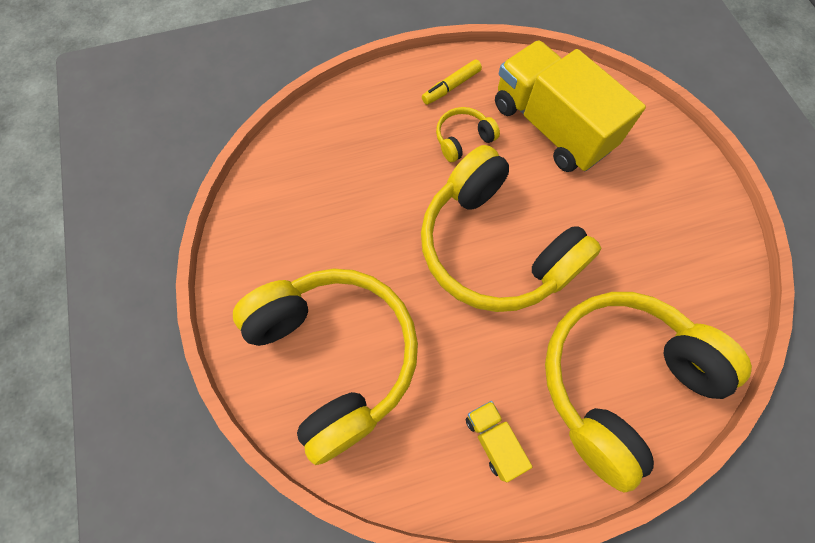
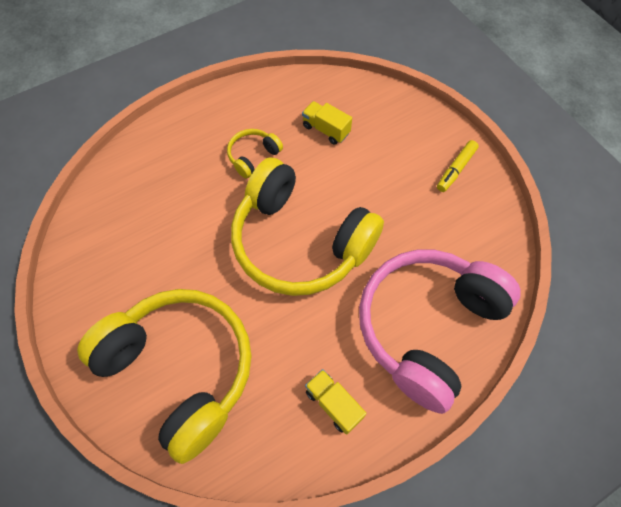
camera: 15 degrees left, 5 degrees down
(451, 87) = (233, 114): yellow marker -> yellow marker (455, 169)
(550, 127) = (326, 130): yellow truck -> yellow truck, size x0.43
(619, 382) = (427, 327): yellow headphones -> pink headphones

